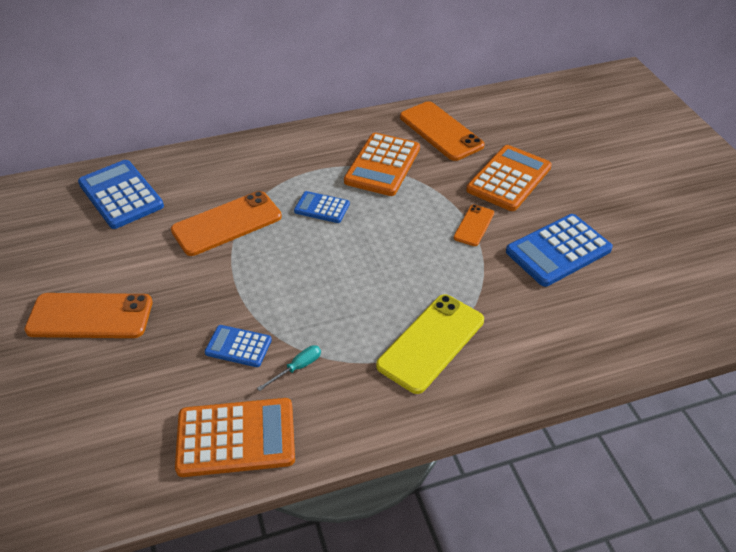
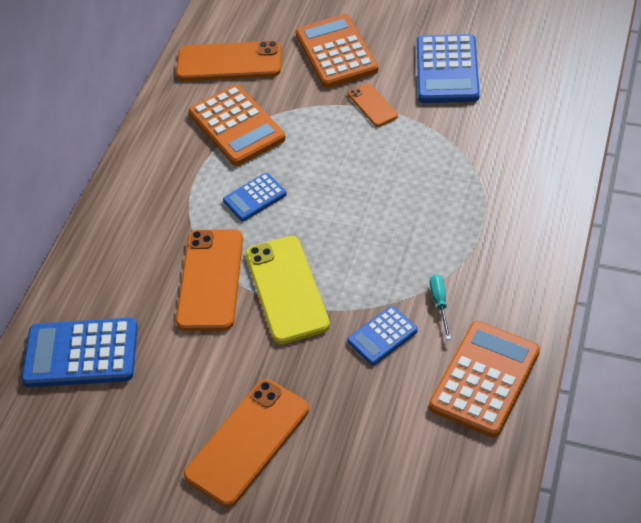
camera: 50 degrees left, 5 degrees up
(431, 343) = (481, 201): yellow phone -> yellow phone (286, 289)

